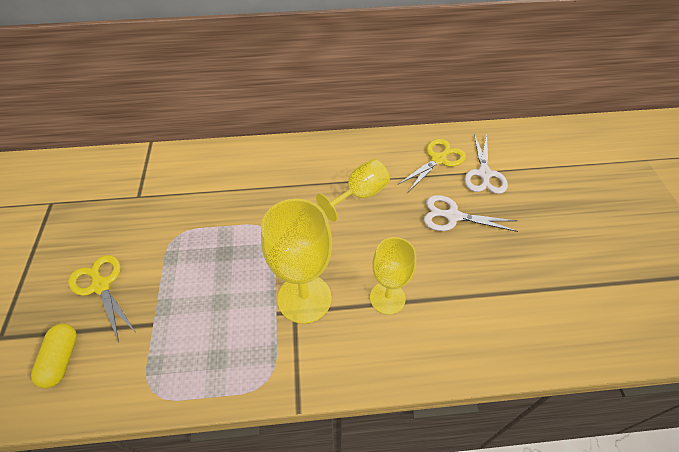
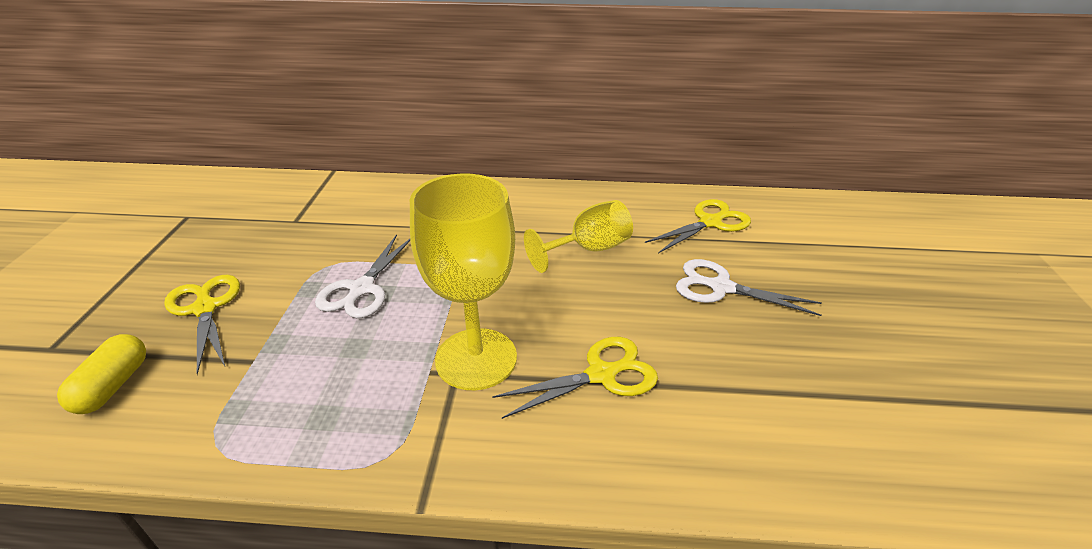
camera: 10 degrees right, 15 degrees down
(387, 298) = (601, 375): yellow goblet -> yellow scissors
(484, 174) = (776, 244): white scissors -> white scissors (362, 289)

